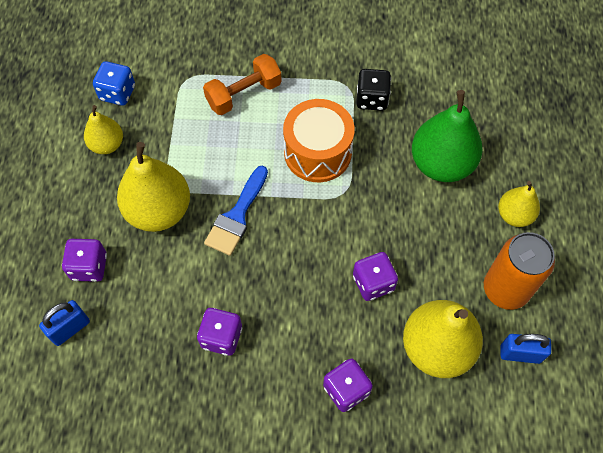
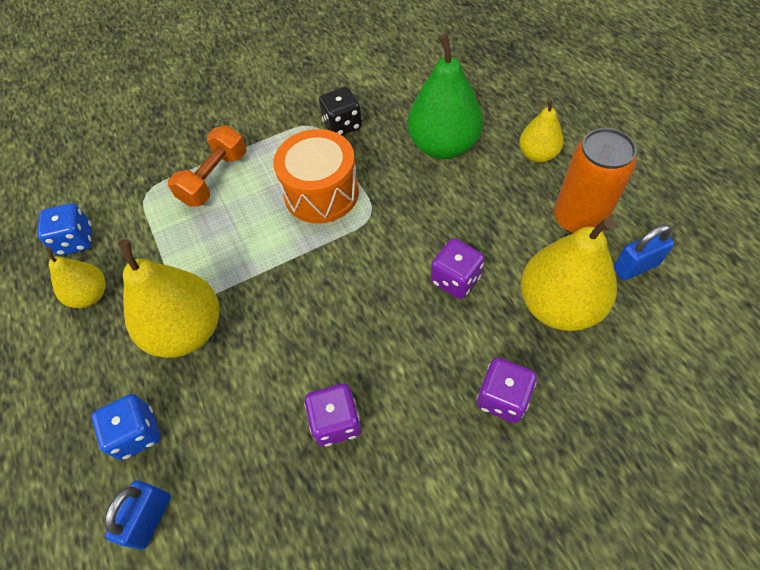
camera: 25 degrees left, 5 degrees down
(89, 267) = (137, 433): purple dice -> blue dice
(237, 216) = (276, 291): blue brush -> none

